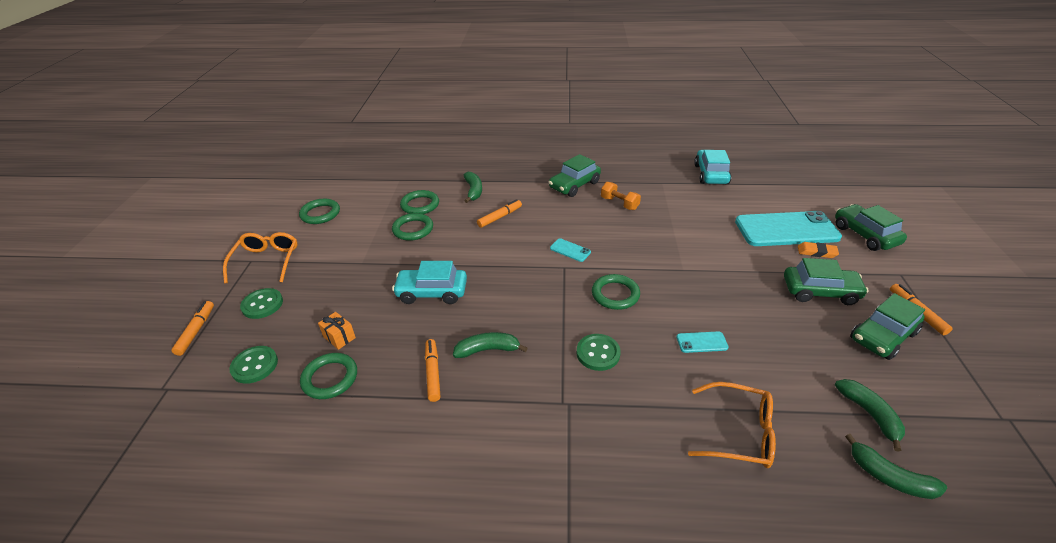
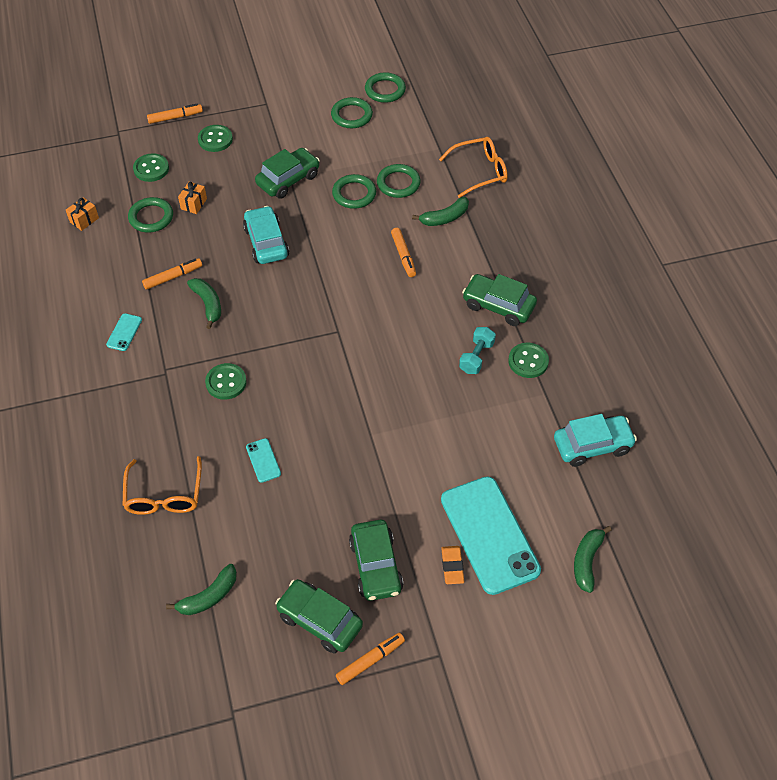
camera: 70 degrees right, 15 degrees up
(266, 261) = (269, 114): orange glasses -> orange glasses (479, 171)
(280, 450) = (84, 220): none -> orange gift
(500, 217) = (403, 255): orange marker -> orange marker turned 45 degrees clockwise
(570, 250) = (367, 330): turquoise phone -> turquoise phone (124, 332)
(615, 294) = (309, 381): green ring -> green ring (385, 90)
(619, 203) = (476, 357): orange dumbbell -> turquoise dumbbell
(631, 183) = (528, 361): none -> green button
(865, 235) = (513, 624): green car -> green car (288, 180)
(889, 477) = (144, 604): green banana -> green banana (587, 561)

